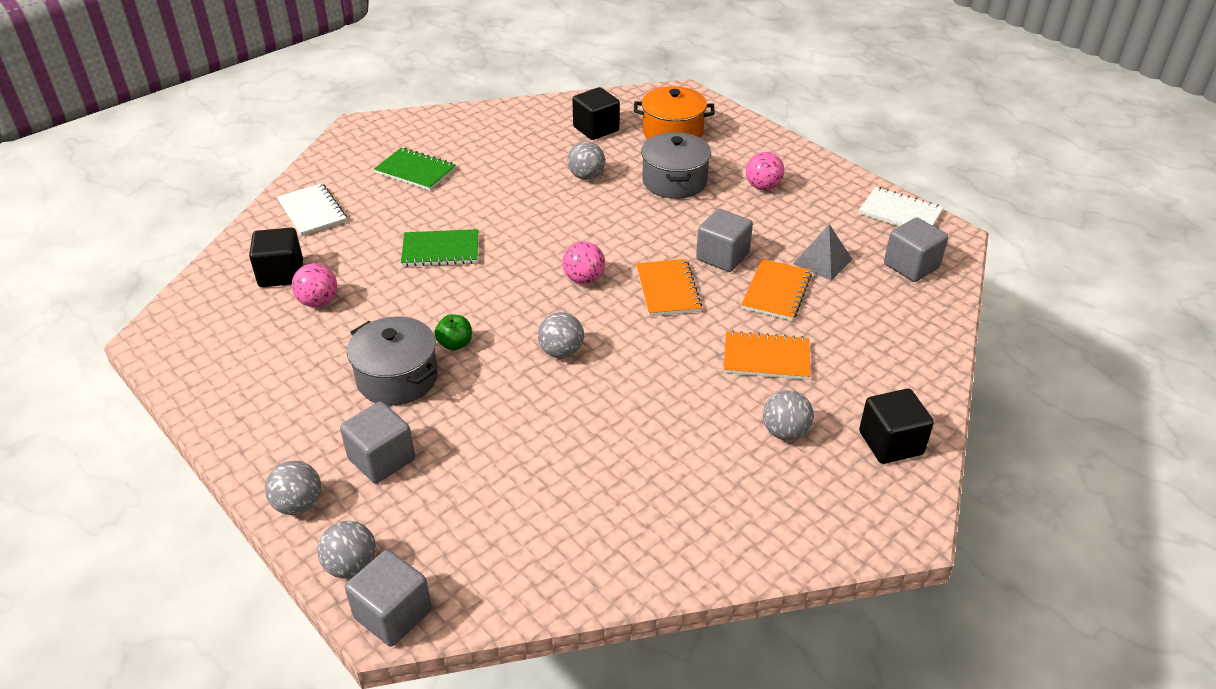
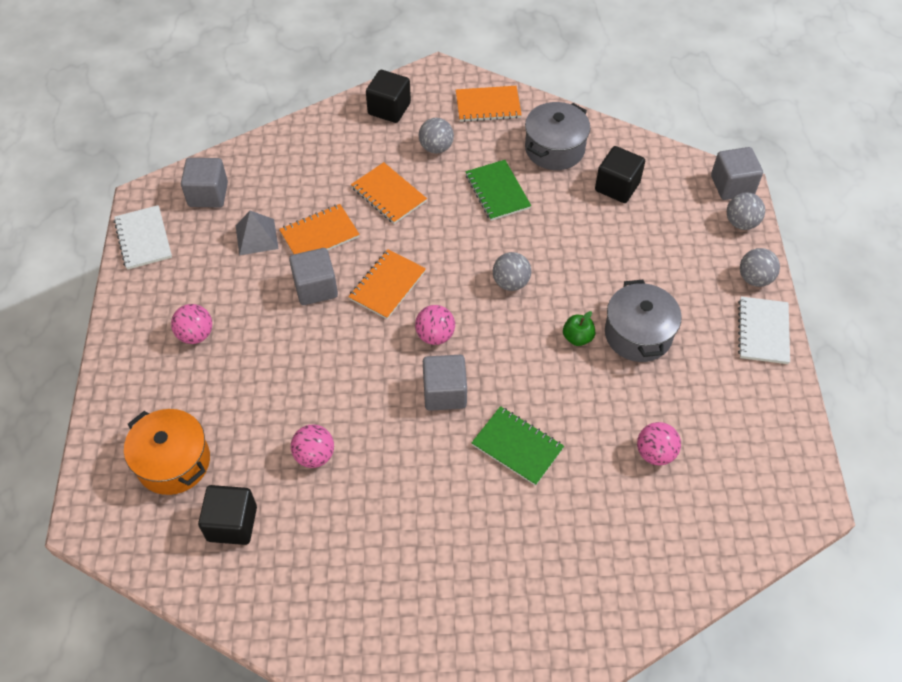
camera: 140 degrees left, 15 degrees up
(281, 274) = (670, 512): black cube -> black cube (617, 186)
(312, 211) = (597, 590): white notebook -> white notebook (763, 331)
(381, 459) = (686, 277): grey cube -> grey cube (444, 393)
(415, 171) = (458, 586): green notebook -> green notebook (497, 191)
(586, 176) = (314, 455): grey ball -> pink ball
(674, 181) = (252, 393): grey pot -> grey pot (554, 149)
(796, 522) = (488, 105): none -> orange notebook

